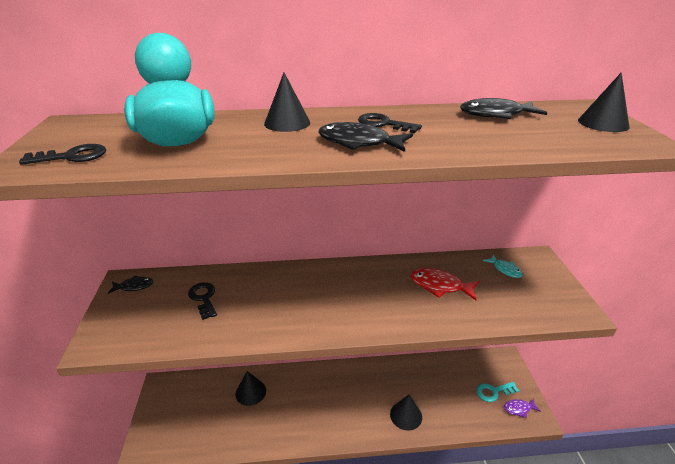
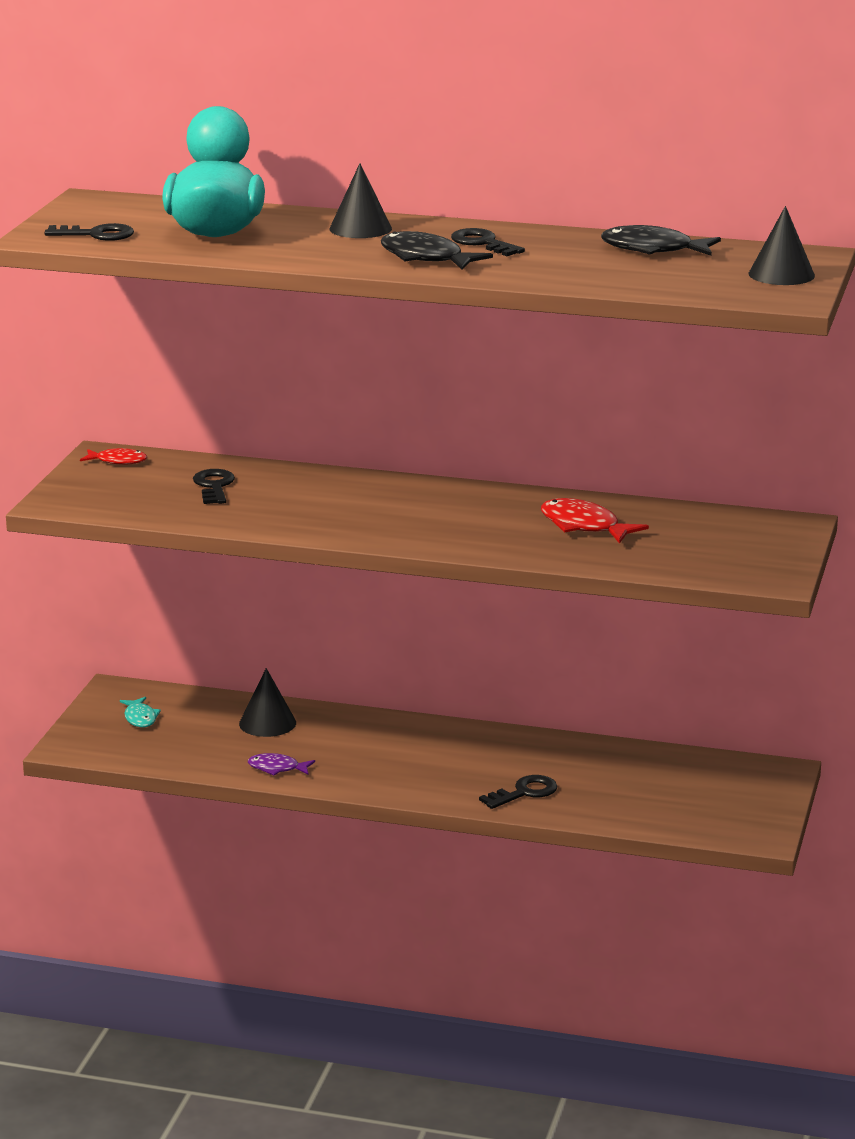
camera: 20 degrees right, 10 degrees down
(134, 286) = (118, 461): black fish -> red fish
(406, 415) = (524, 792): black cone -> black key
(493, 392) = (712, 799): turquoise key -> none
(505, 269) = (715, 527): turquoise fish -> turquoise fish (140, 718)
(519, 409) = (739, 823): purple fish -> purple fish (277, 768)

